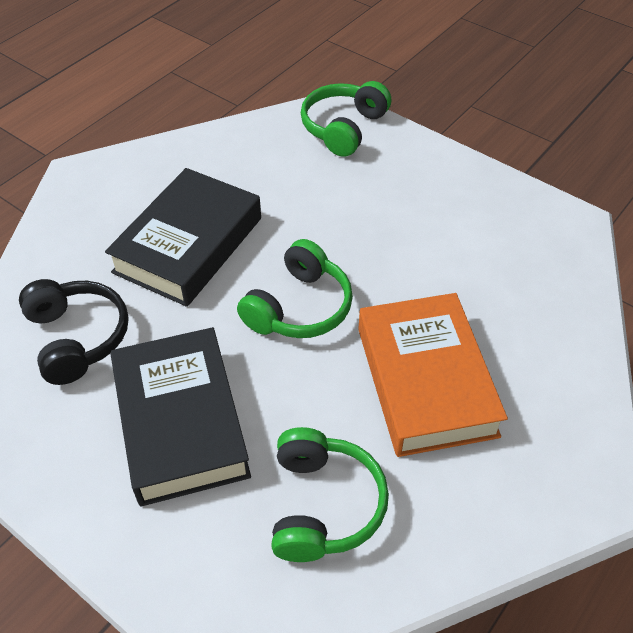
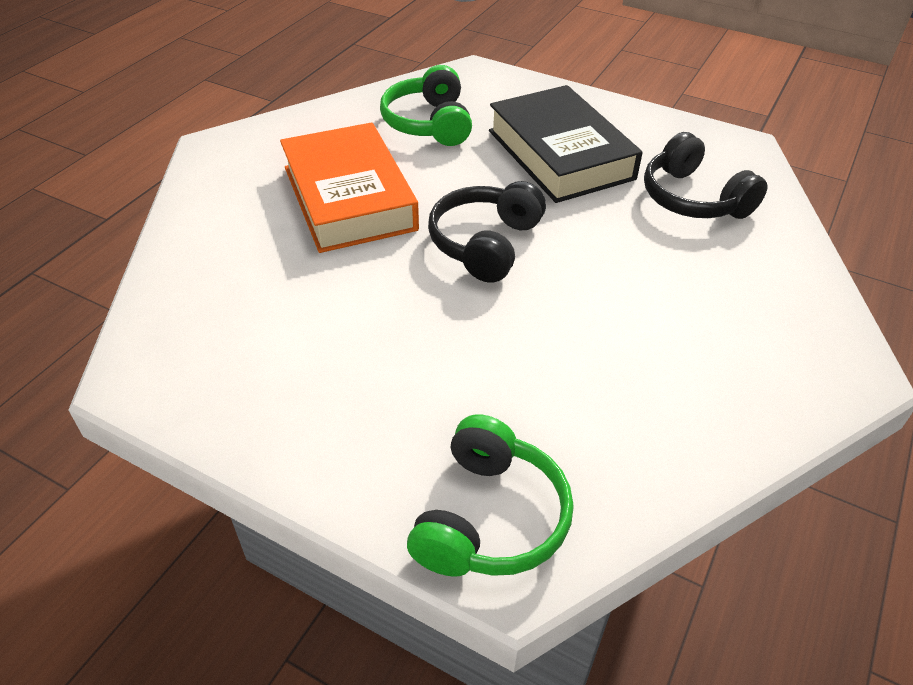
camera: 170 degrees right, 5 degrees down
(188, 245) = (640, 294): black book -> none
(299, 307) = (485, 243): green headphones -> black headphones

